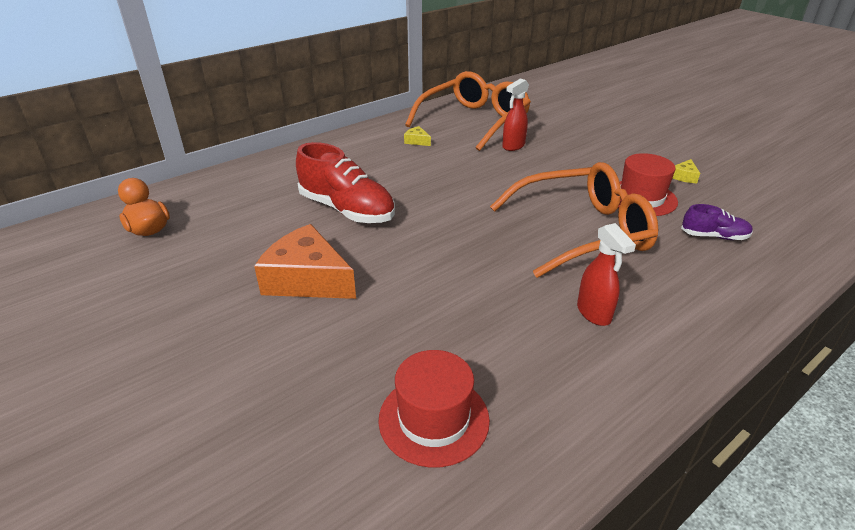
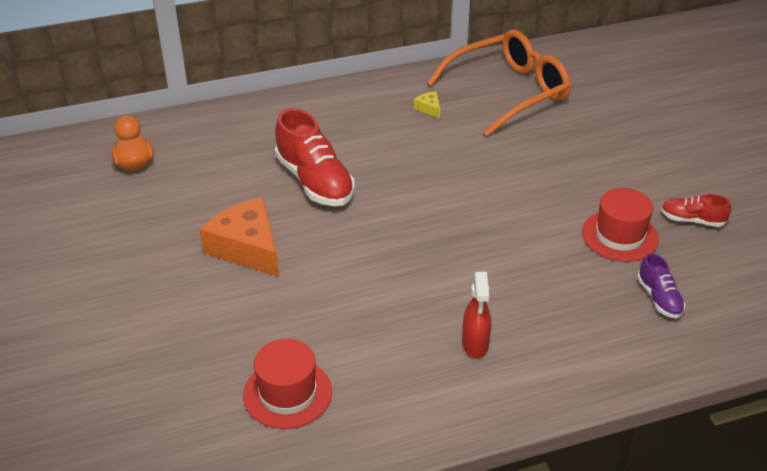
camera: 20 degrees right, 5 degrees up
(513, 146) = (529, 137): red spray bottle -> none
(581, 231) = (526, 260): orange glasses -> none
(684, 176) = (692, 220): yellow cheese -> red shoe
(714, 236) = (659, 298): purple shoe -> purple shoe turned 45 degrees clockwise

